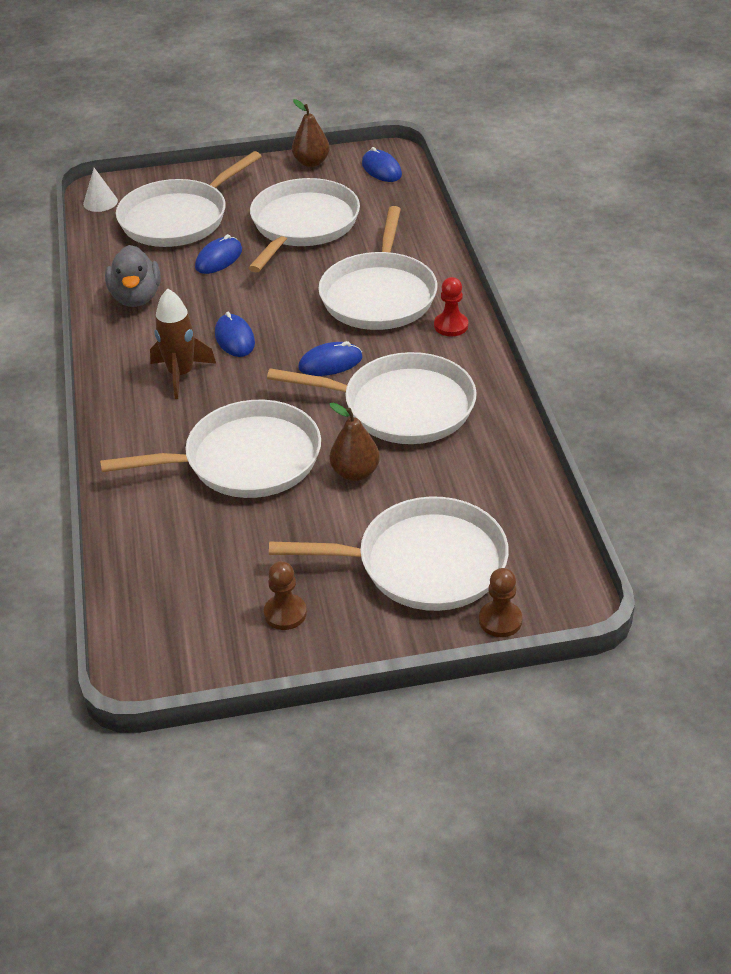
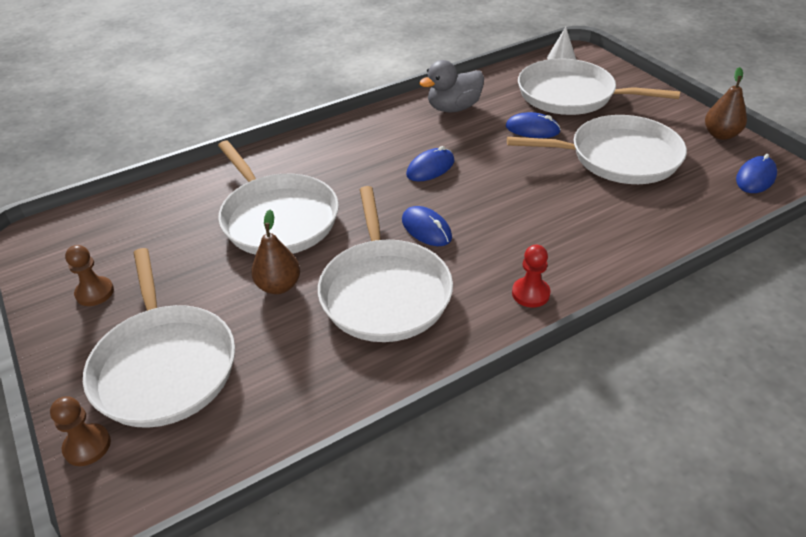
camera: 70 degrees right, 0 degrees up
(181, 374) = (370, 156): brown rocket -> none
(379, 295) = (547, 231): white pan -> none

